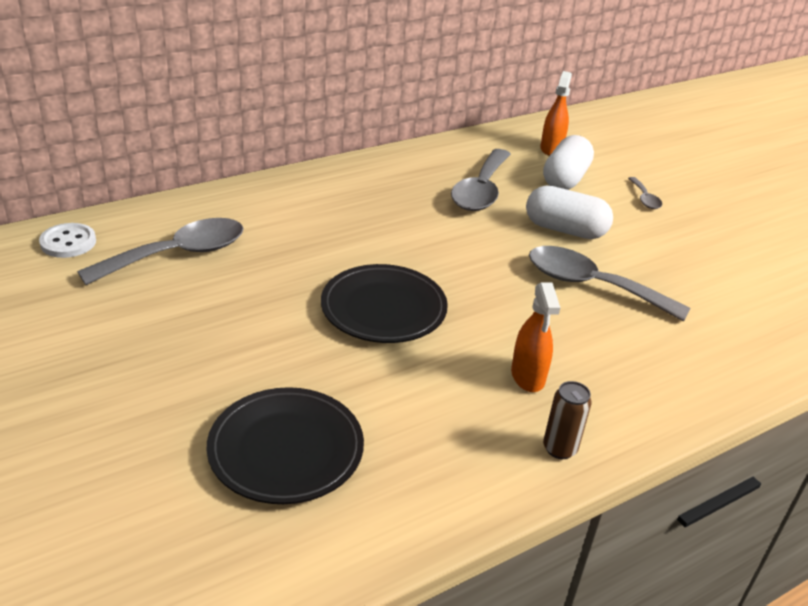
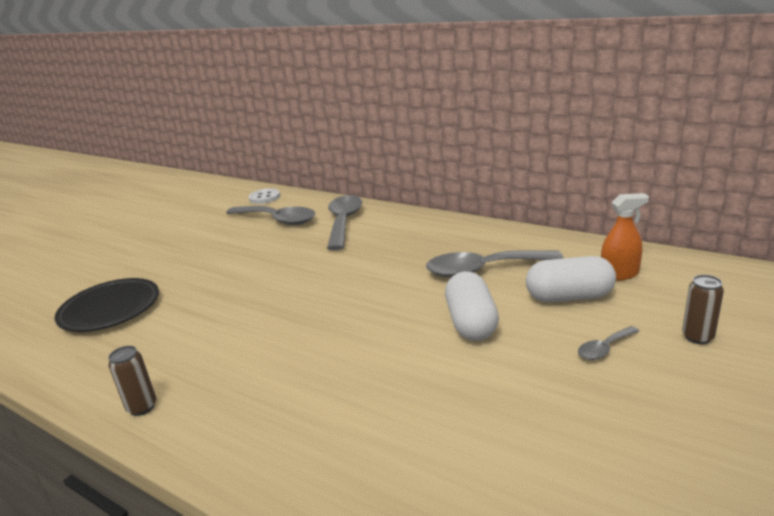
camera: 70 degrees right, 10 degrees down
(383, 309) = (272, 289): black plate -> none
(528, 376) = (227, 368): orange spray bottle -> none
(592, 285) = (389, 362): grey spoon -> grey spoon (344, 222)
(656, 166) = (697, 337): none -> brown can

